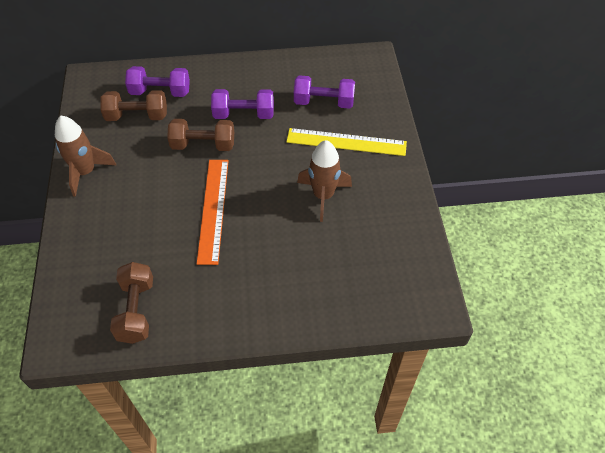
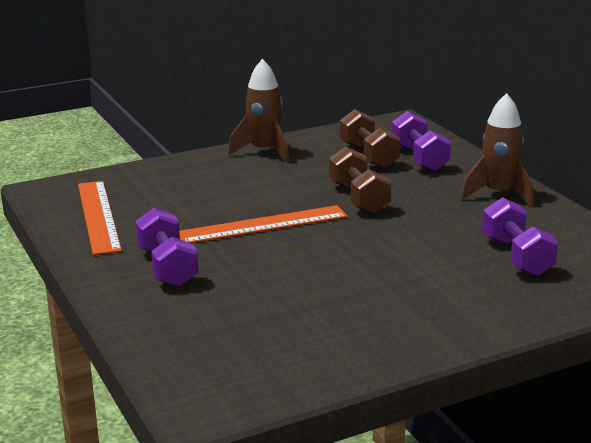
camera: 70 degrees right, 30 degrees down
(136, 310) = (98, 216): brown dumbbell -> orange ruler
(244, 114) = (434, 210): purple dumbbell -> purple dumbbell (167, 267)
(323, 196) = (340, 288): brown rocket -> brown rocket (498, 194)
(346, 142) = (456, 287): yellow ruler -> none

